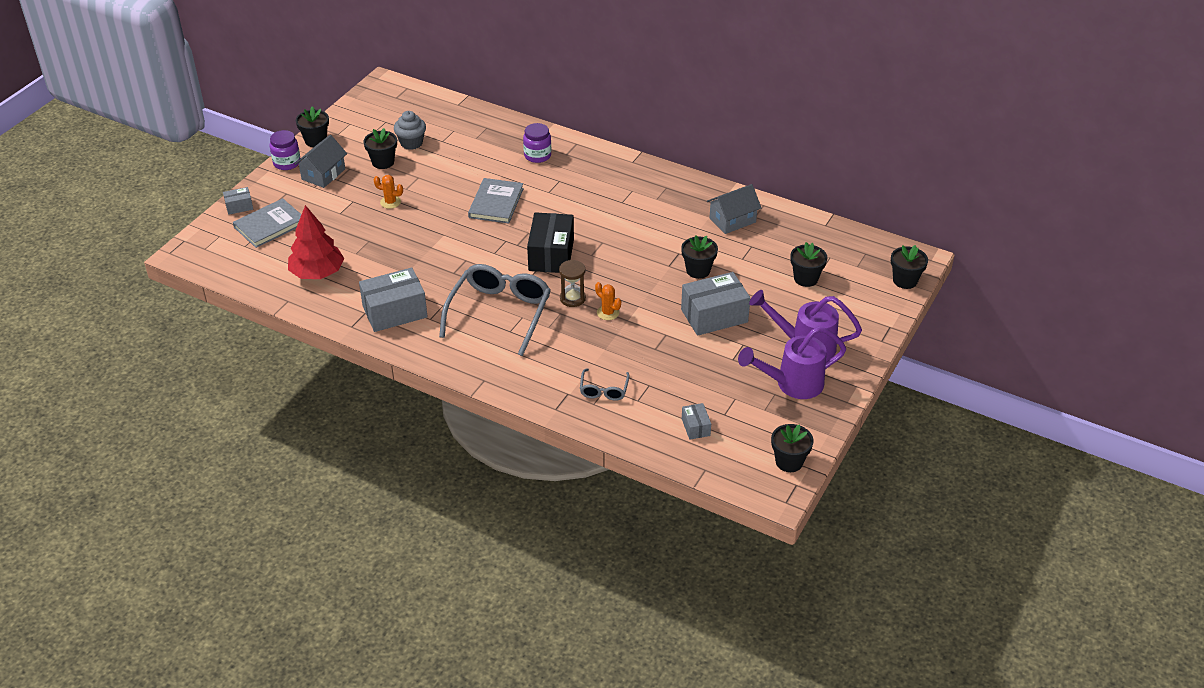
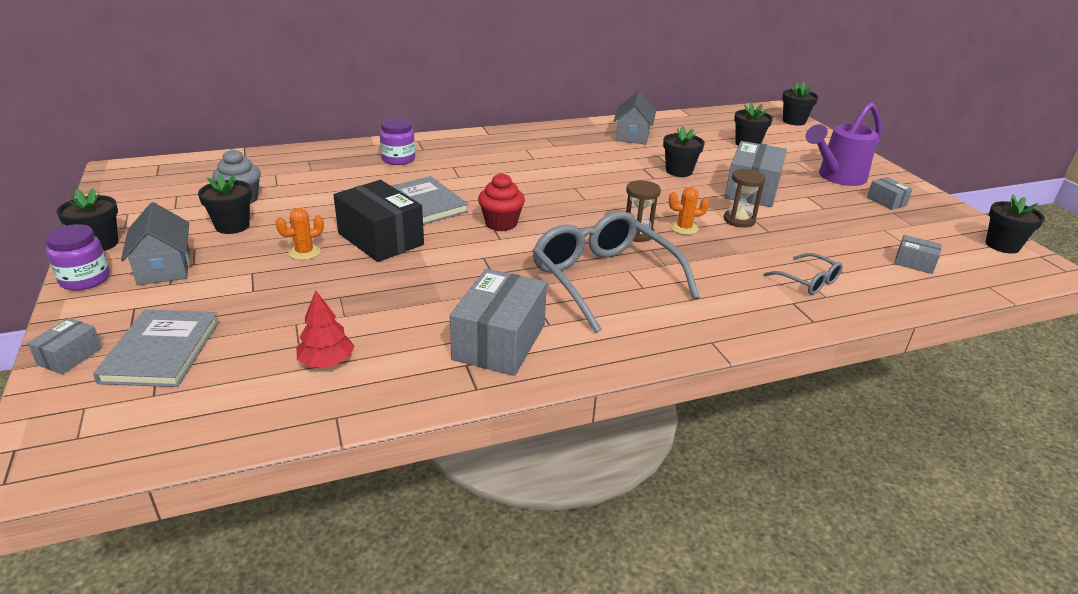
camera: 50 degrees left, 10 degrees down
(317, 273) = (326, 362): red tree -> red tree, size x0.58
(512, 243) = (501, 223): none -> red cupcake
(551, 255) = (553, 215): black box -> black box (380, 239)
(654, 330) = (739, 220): none -> brown hourglass
(792, 384) = (886, 201): purple watering can -> grey box

